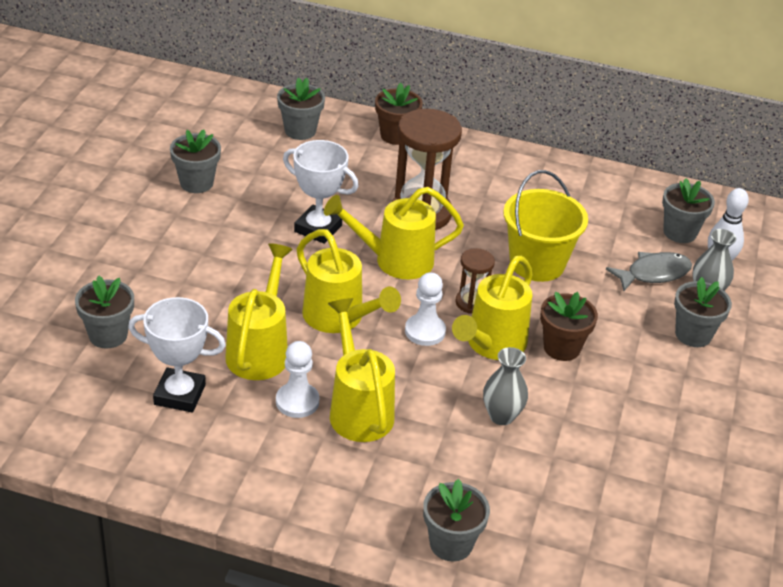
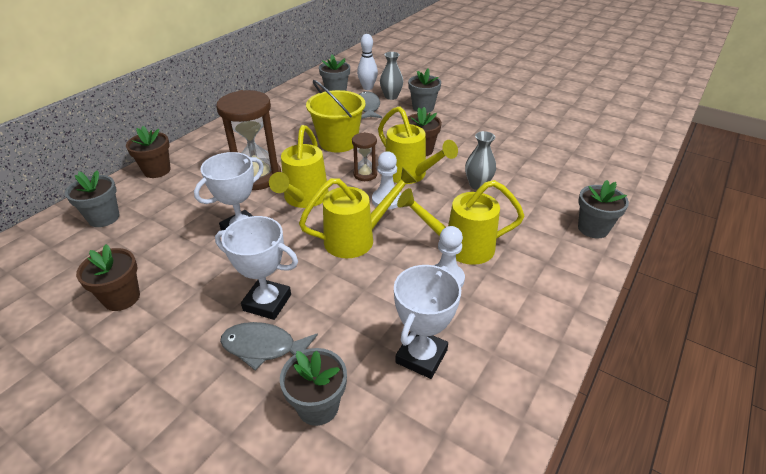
camera: 70 degrees left, 0 degrees up
(163, 286) = (263, 347): none -> grey fish
(196, 183) = (122, 298): grey flower pot -> brown flower pot
(218, 274) = (267, 302): none -> white trophy
(260, 350) = (379, 291): yellow watering can -> none

